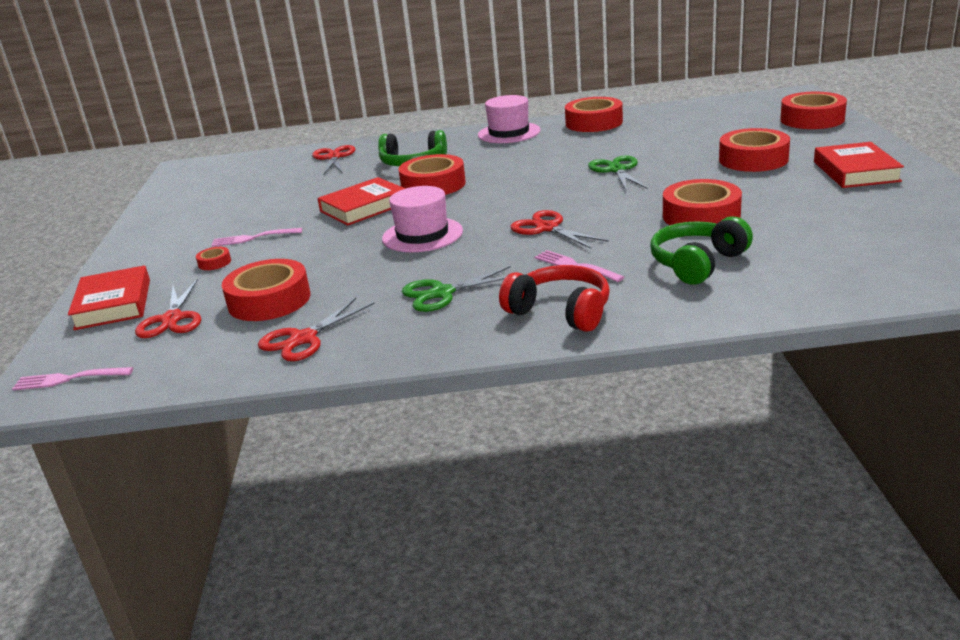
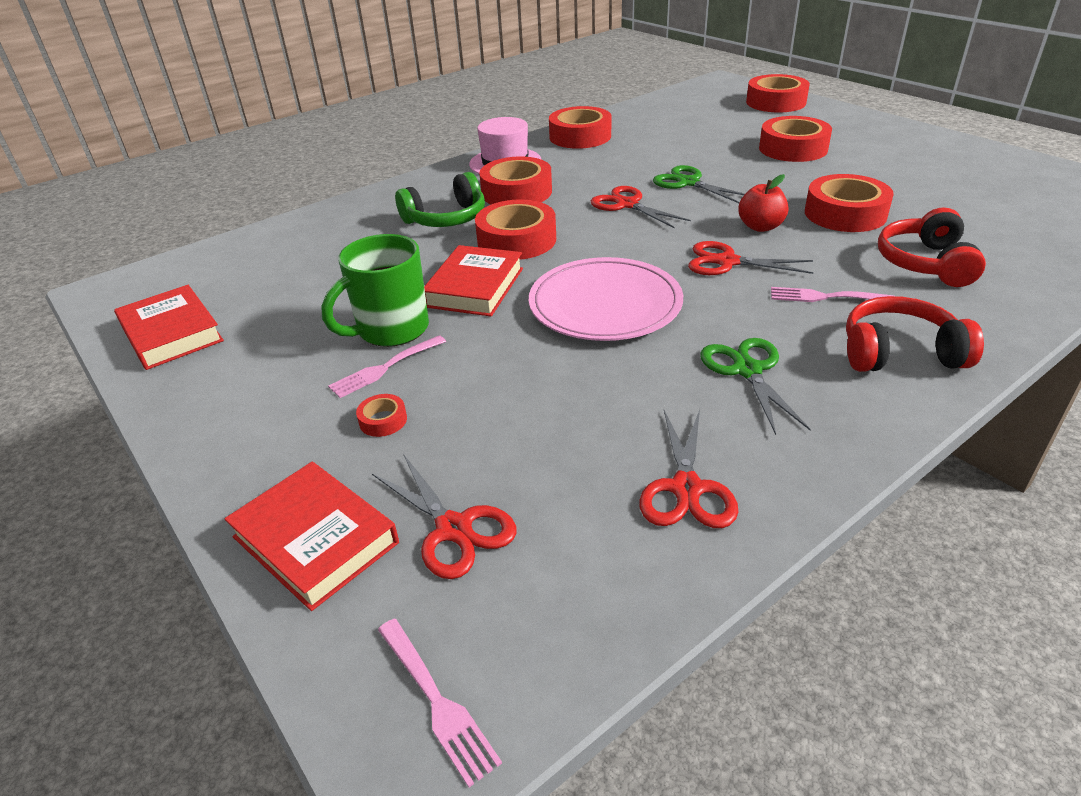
camera: 35 degrees left, 10 degrees up
(68, 379) = (437, 702): pink fork -> pink fork turned 90 degrees counterclockwise
(269, 300) = (552, 450): red tape -> red tape (516, 192)
(285, 220) = (391, 330): none -> green mug
(334, 157) = (327, 232): red scissors -> red scissors (627, 204)
(422, 235) = (605, 304): pink hat -> pink plate
(442, 293) = (747, 370): green scissors -> green scissors turned 135 degrees clockwise
(615, 211) = (760, 227): none -> red apple
(697, 263) = (925, 263): green headphones -> red headphones
(856, 171) = (893, 144): red book -> red book (172, 333)

